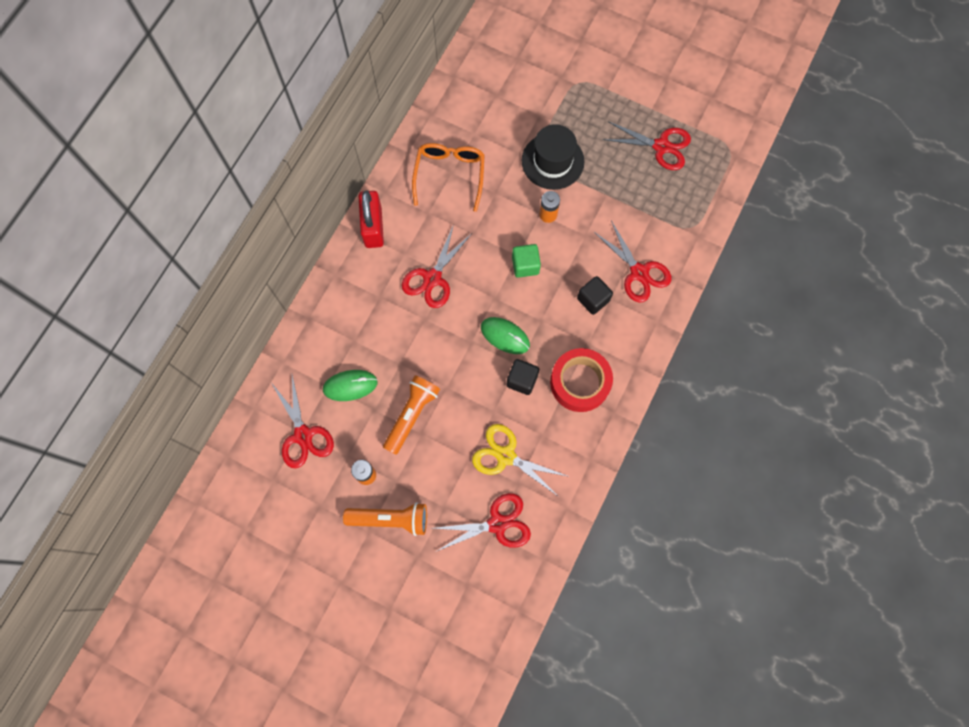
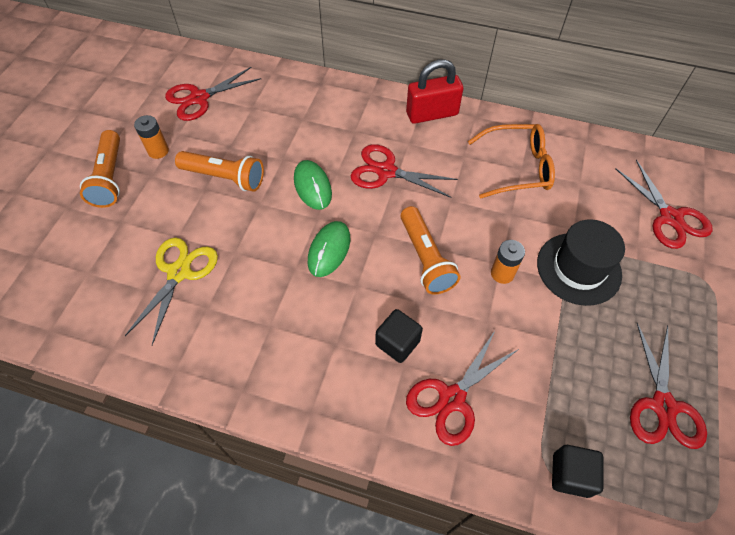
camera: 80 degrees right, 15 degrees down
(350, 386) = (253, 124): green mouse -> green mouse (312, 186)
(497, 524) = (97, 275): red scissors -> red scissors (670, 217)
(522, 380) = (275, 276): black cube -> black cube (570, 475)
(525, 265) = (425, 258): green cube -> orange flashlight
(580, 382) = (279, 342): red tape -> none

